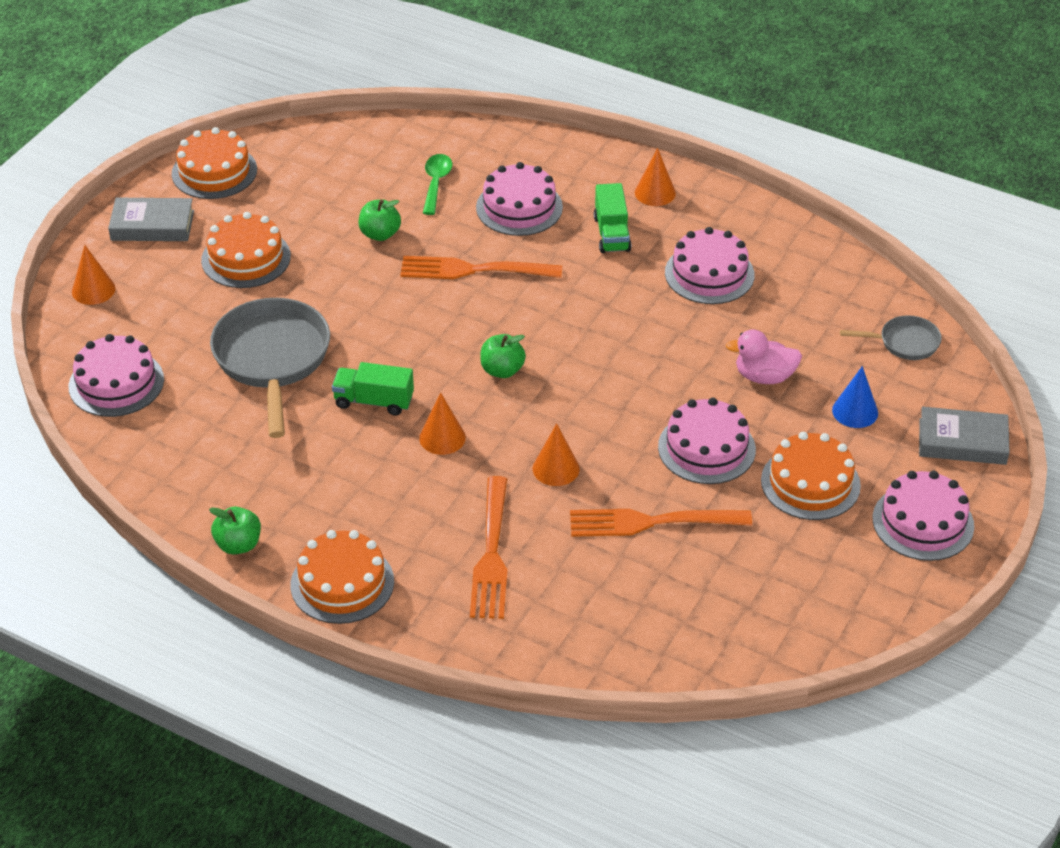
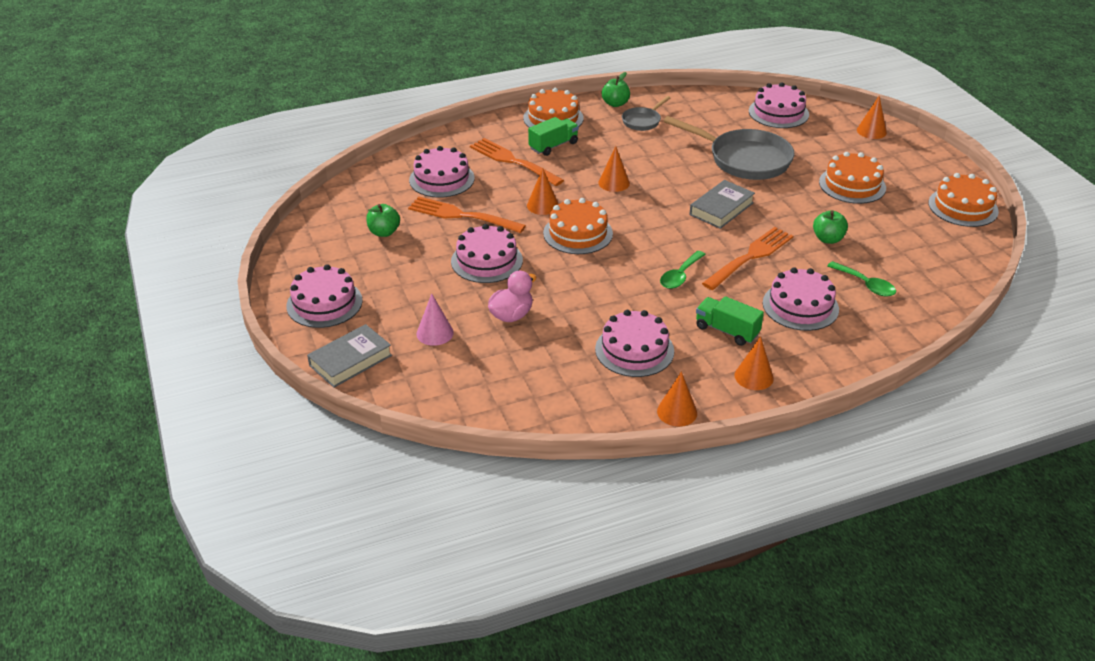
camera: 130 degrees right, 5 degrees down
(152, 225) = (920, 167): grey book -> grey book (721, 209)
(374, 401) = (670, 175): green truck -> green truck (553, 146)
(502, 370) = (643, 225): green apple -> green apple (384, 232)
(563, 300) = (680, 276): none -> green spoon
(604, 593) = (441, 179): none -> pink cake
(653, 522) = (463, 215): orange fork -> orange fork turned 105 degrees counterclockwise
(753, 213) = (677, 412): none -> orange cone
(810, 483) = (410, 281): orange cake -> orange cake (578, 233)
(855, 411) = (435, 333): blue cone -> pink cone
(905, 342) = (459, 396): grey pan -> grey pan (642, 121)

